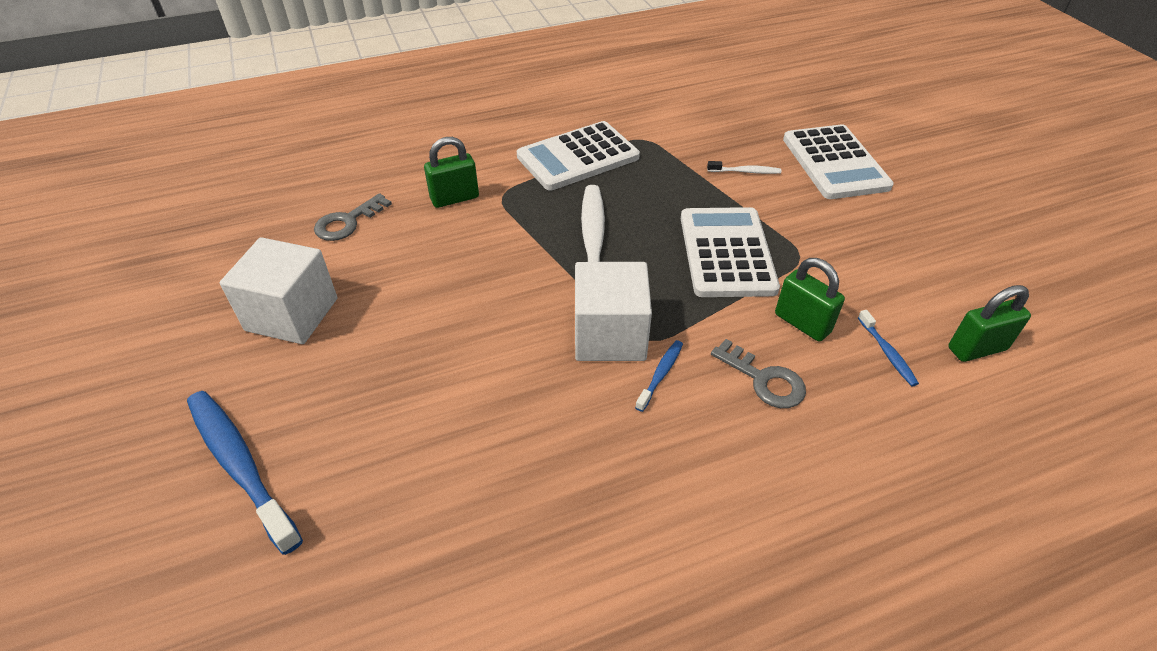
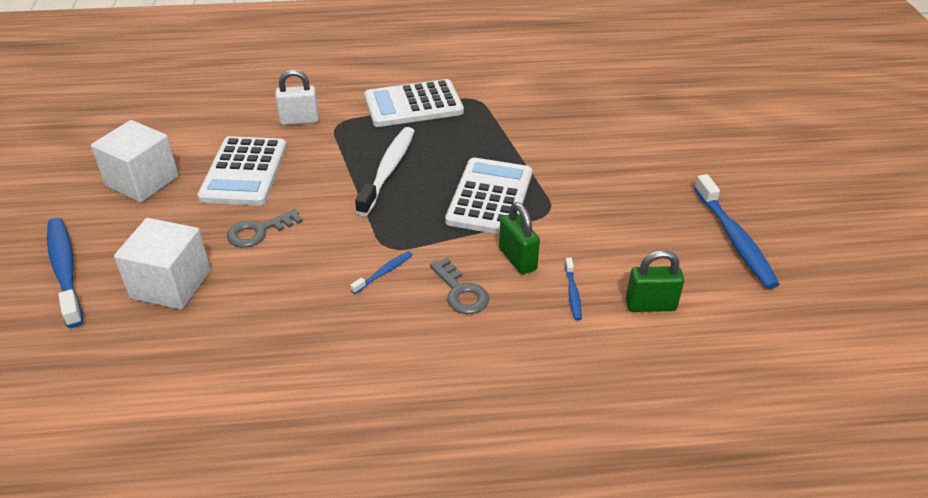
camera: 15 degrees right, 5 degrees down
(348, 222) = (211, 124): grey key -> grey key (259, 231)
(454, 198) = (299, 120): green padlock -> white padlock
(609, 335) = (361, 238): white cube -> white cube (171, 284)
(745, 172) = (546, 138): white toothbrush -> none
(834, 163) = (629, 144): white calculator -> white calculator (244, 172)
(1008, 251) = (734, 239): none -> blue toothbrush

